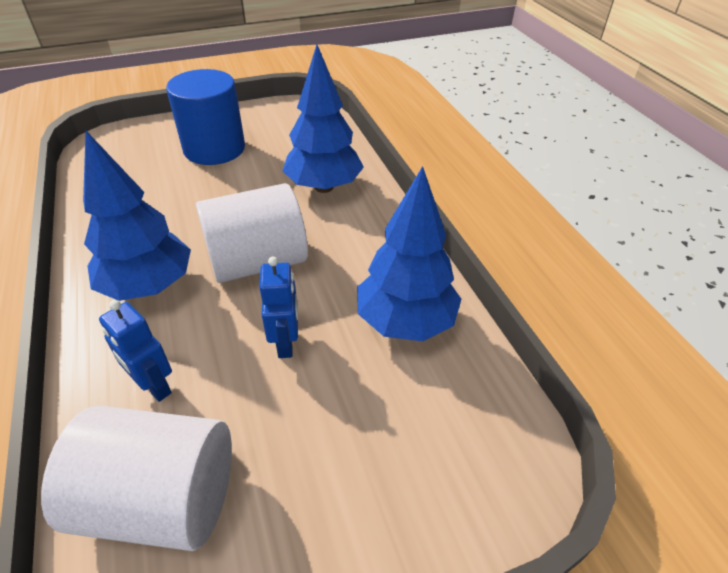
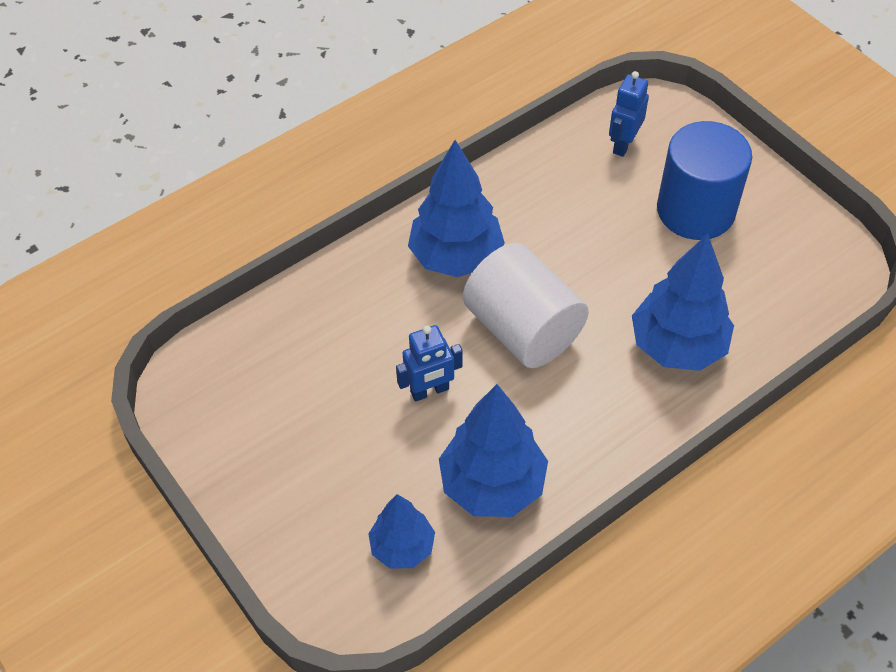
camera: 75 degrees right, 10 degrees up
(153, 385) = (353, 314): blue robot -> blue robot (623, 144)
(161, 499) = (264, 364): white cylinder -> none
(453, 408) = (402, 547): none -> blue tree

